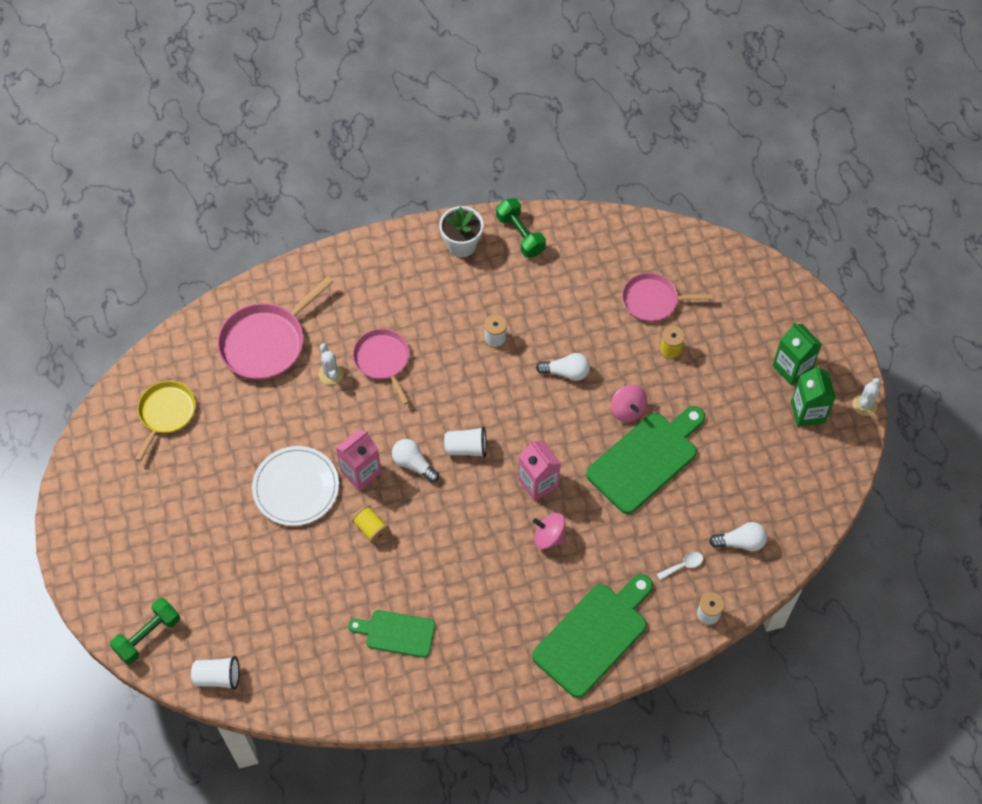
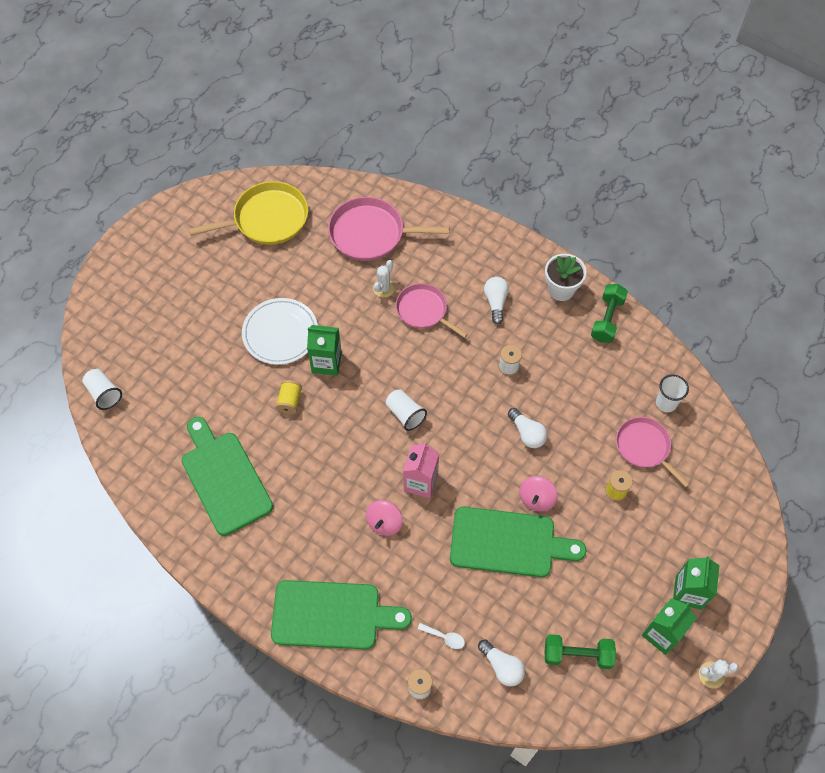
camera: 50 degrees right, 0 degrees up
(148, 635) = (101, 331): green dumbbell -> green dumbbell (577, 655)
(166, 413) = (267, 219): yellow pan -> yellow pan, size x1.52
(361, 472) = (326, 363): pink carton -> green carton
(383, 360) = (423, 311): pink pan -> pink pan turned 75 degrees counterclockwise
(397, 633) = (224, 478): green cutting board -> green cutting board, size x1.68
(413, 464) = (362, 390): white light bulb -> white light bulb (495, 302)
(549, 537) = (384, 523): pink spinning top -> pink spinning top turned 135 degrees counterclockwise
(630, 255) = (666, 403): none -> white cup

